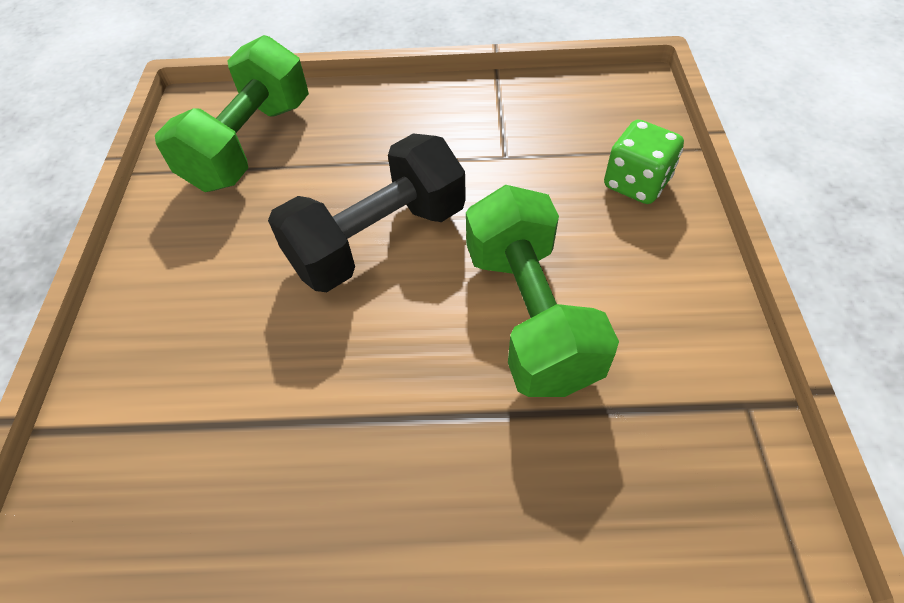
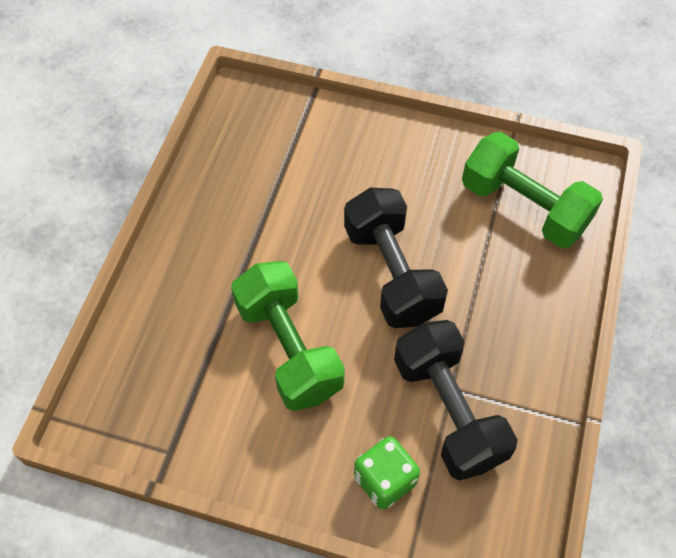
camera: 105 degrees right, 5 degrees up
(529, 315) = (289, 348): green dumbbell -> green dumbbell turned 60 degrees clockwise
(532, 153) = (448, 411): none -> black dumbbell

